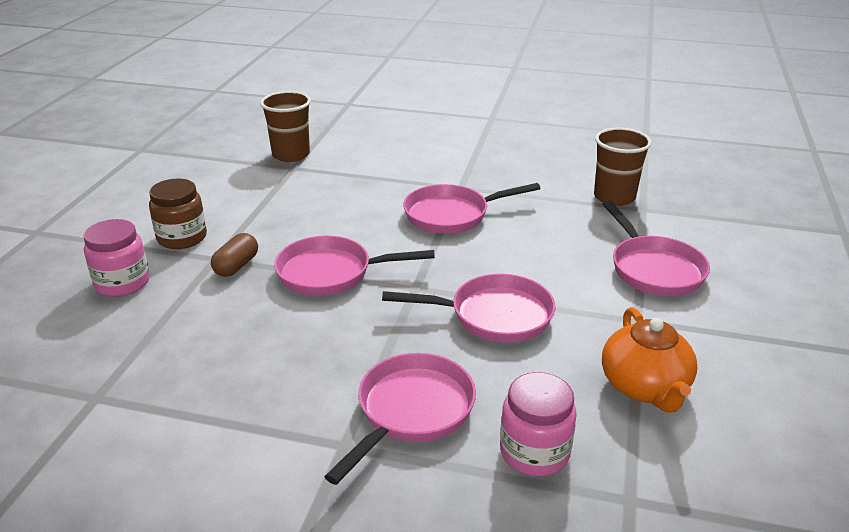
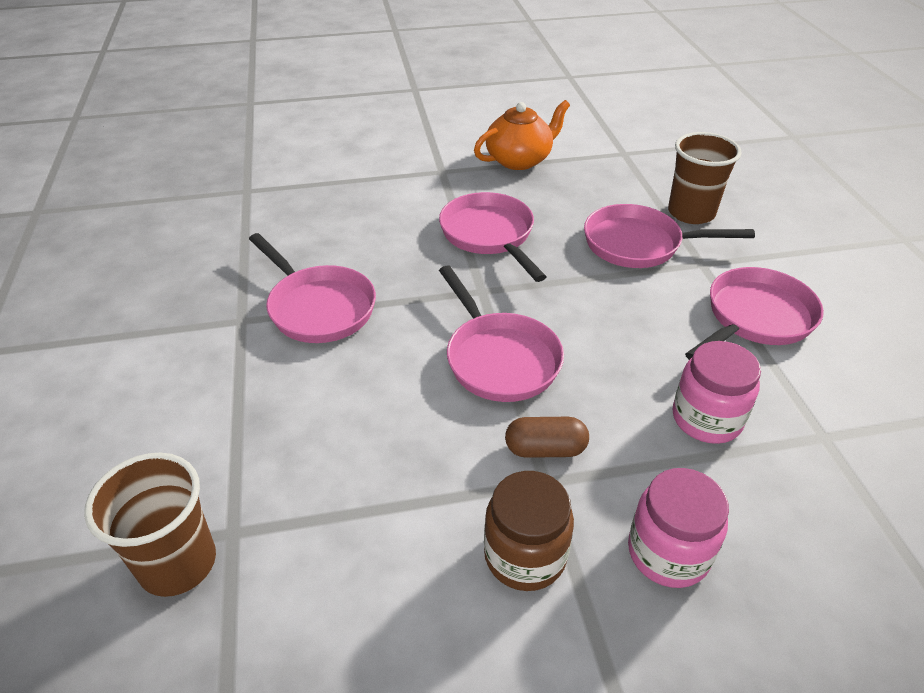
camera: 115 degrees left, 10 degrees up
(534, 452) = (621, 188): pink jar -> pink jar (706, 419)
(614, 197) = (226, 209): brown cup -> brown cup (691, 213)
(653, 269) = (359, 173): pink pan -> pink pan (755, 318)

